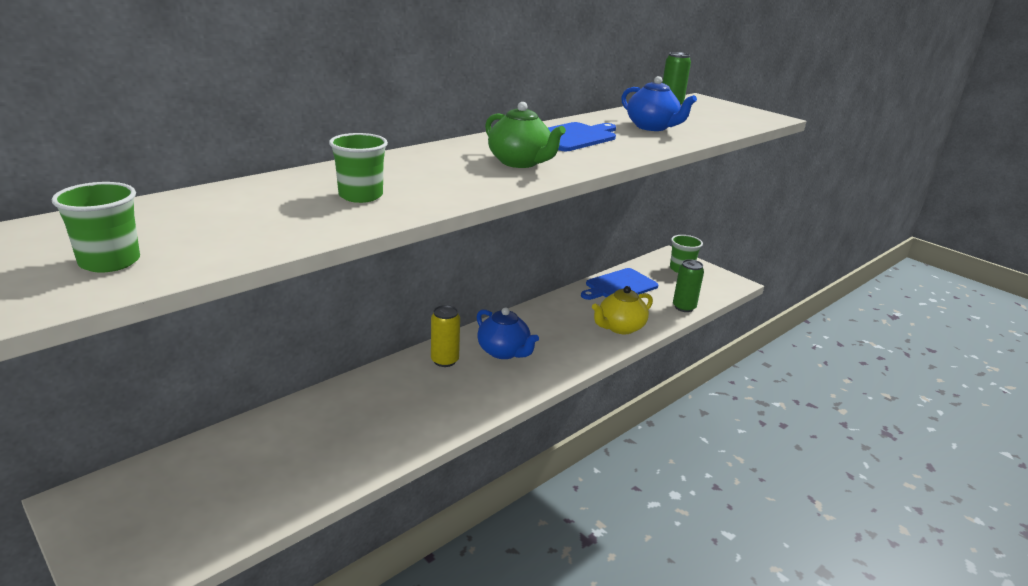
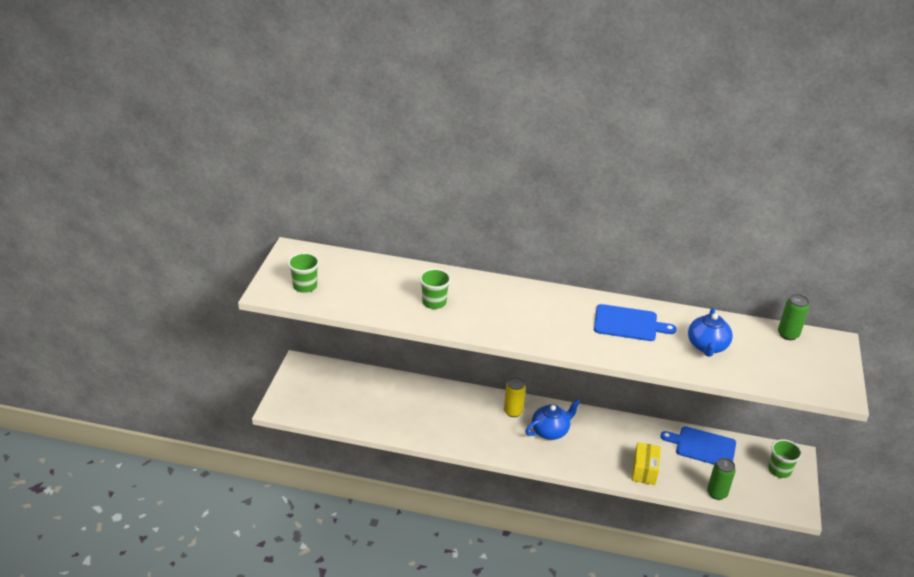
camera: 55 degrees right, 10 degrees up
(504, 352) = (550, 431): blue teapot -> blue teapot turned 135 degrees counterclockwise
(520, 163) = (550, 325): green teapot -> none
(620, 327) = (644, 470): yellow teapot -> yellow box

